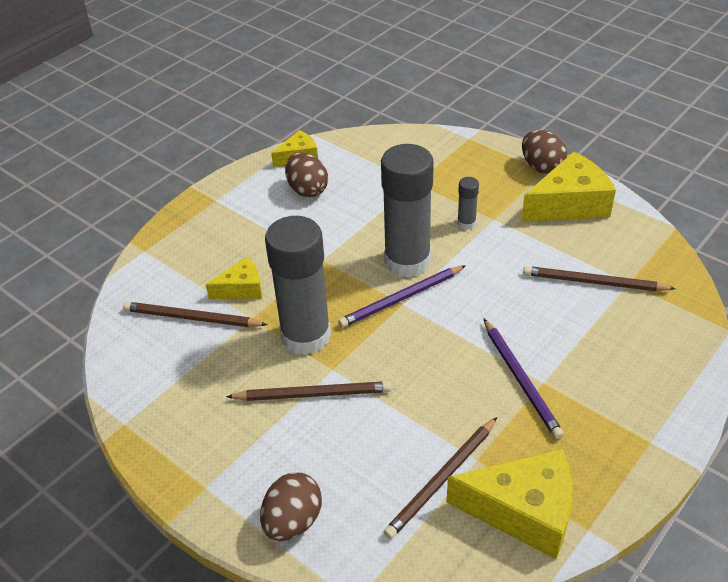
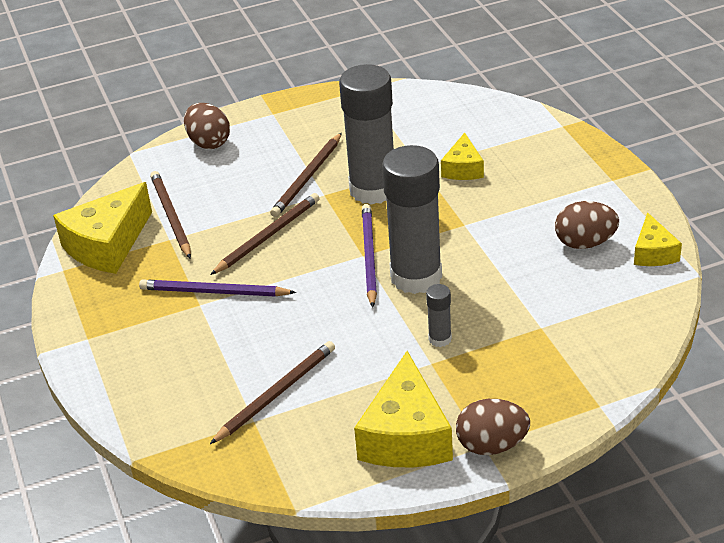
camera: 120 degrees right, 5 degrees down
(192, 318) = (448, 136): brown pencil -> brown pencil (268, 236)

